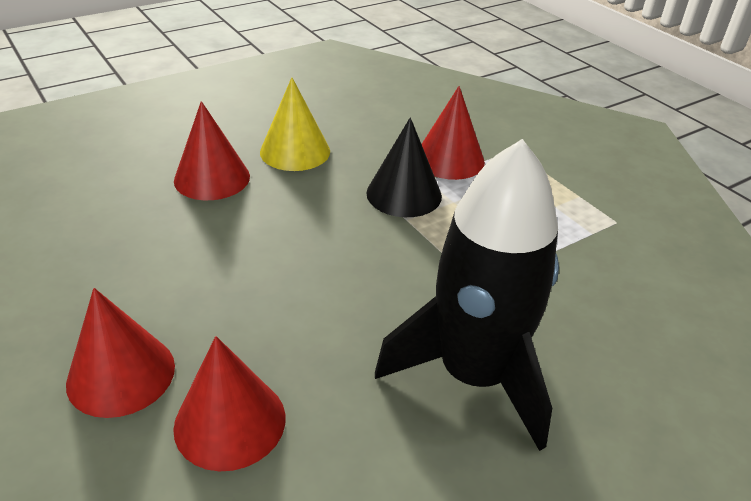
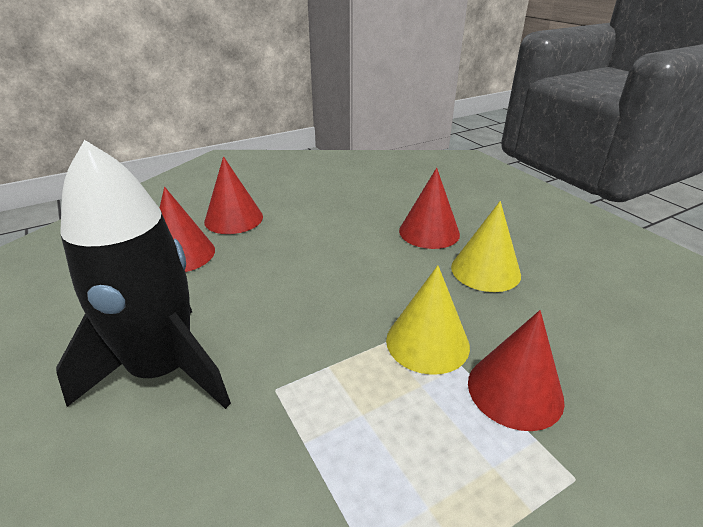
camera: 95 degrees right, 5 degrees down
(404, 194) = (427, 342): black cone -> yellow cone

